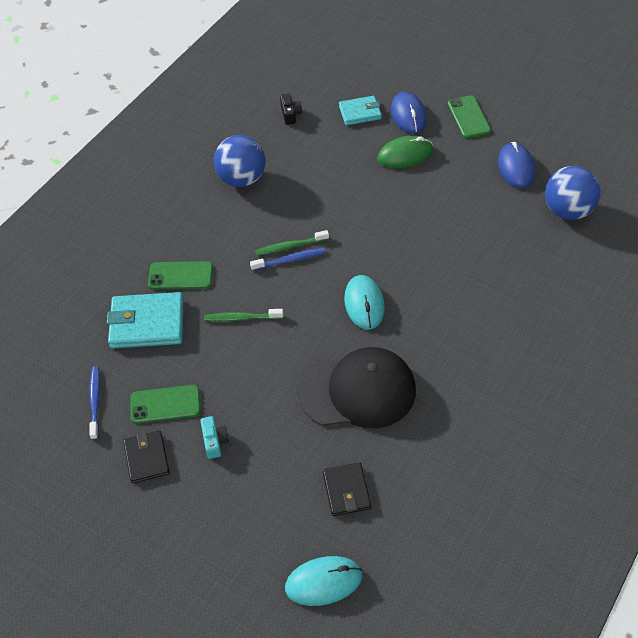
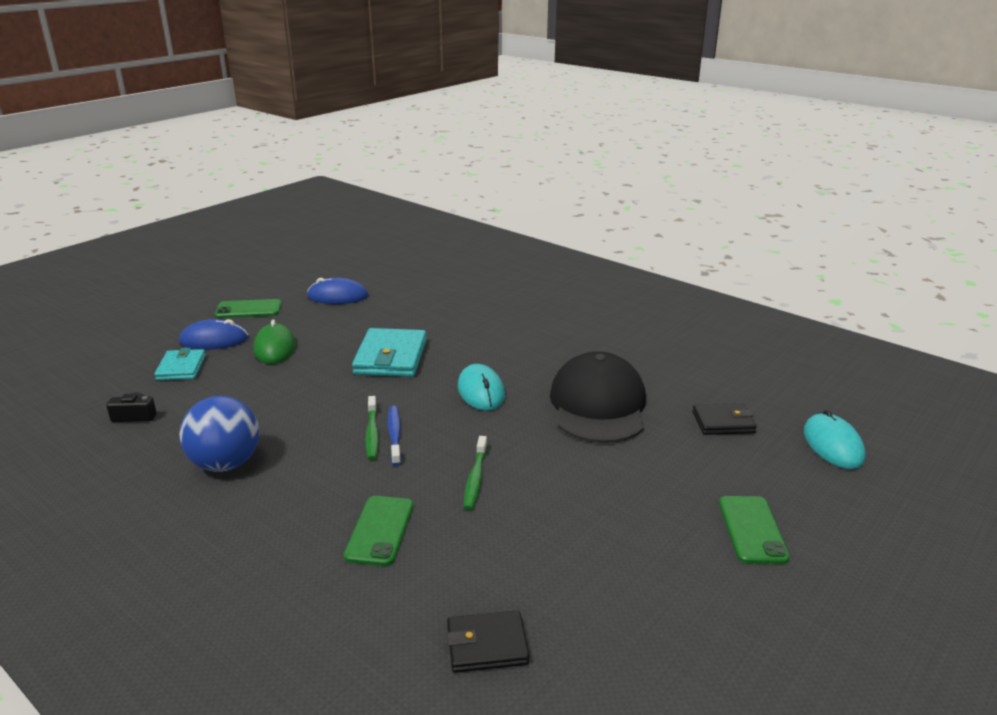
camera: 85 degrees left, 25 degrees down
(95, 401) = (598, 632): blue toothbrush -> none
(147, 323) = (459, 569): turquoise wallet -> turquoise wallet (391, 357)
(147, 458) = (696, 575): black wallet -> black wallet (487, 645)
(165, 404) = (607, 554): green phone -> green phone (752, 530)
(215, 441) = (666, 511): turquoise camera -> none
(364, 304) = (481, 391): turquoise mouse -> turquoise mouse turned 75 degrees clockwise
(567, 211) = (407, 282): blue ball -> none

